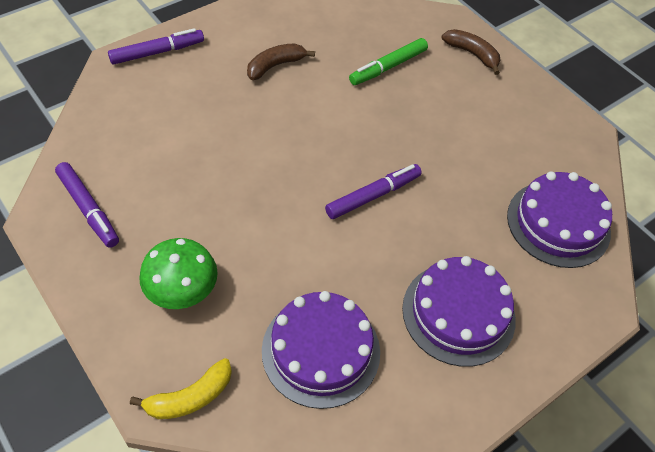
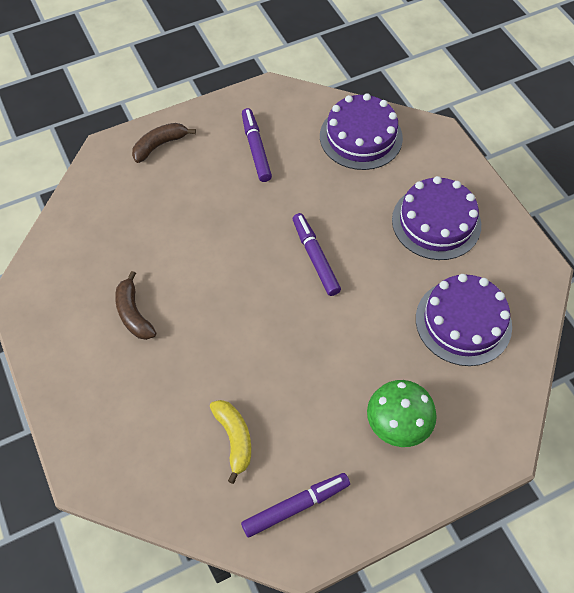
camera: 75 degrees left, 5 degrees up
(157, 52) = (81, 430): purple marker -> purple marker (256, 149)
(190, 397) = (500, 423): yellow banana -> yellow banana (234, 439)
(388, 67) = (160, 215): green marker -> none

